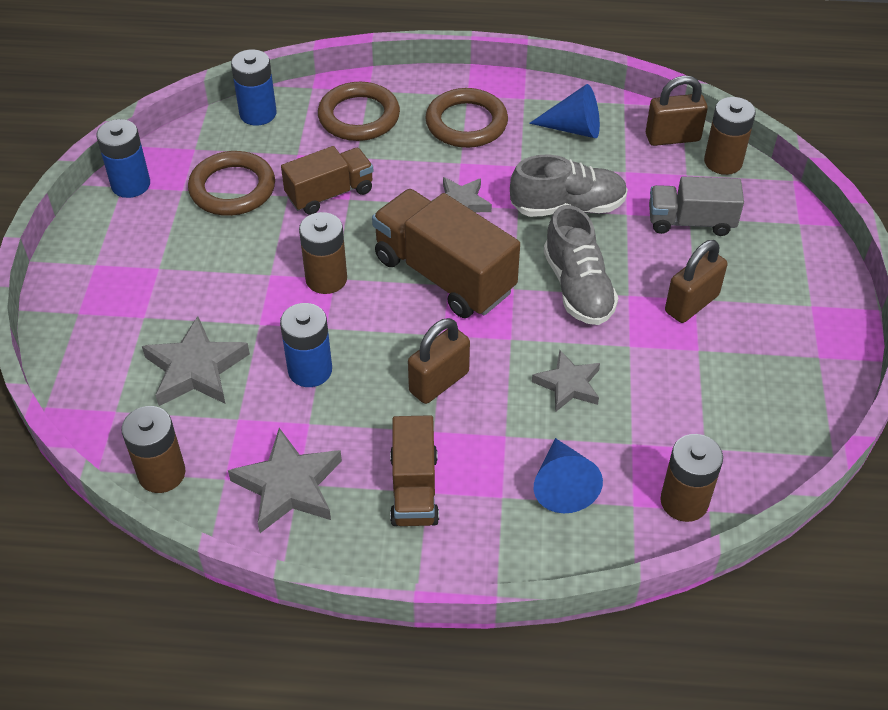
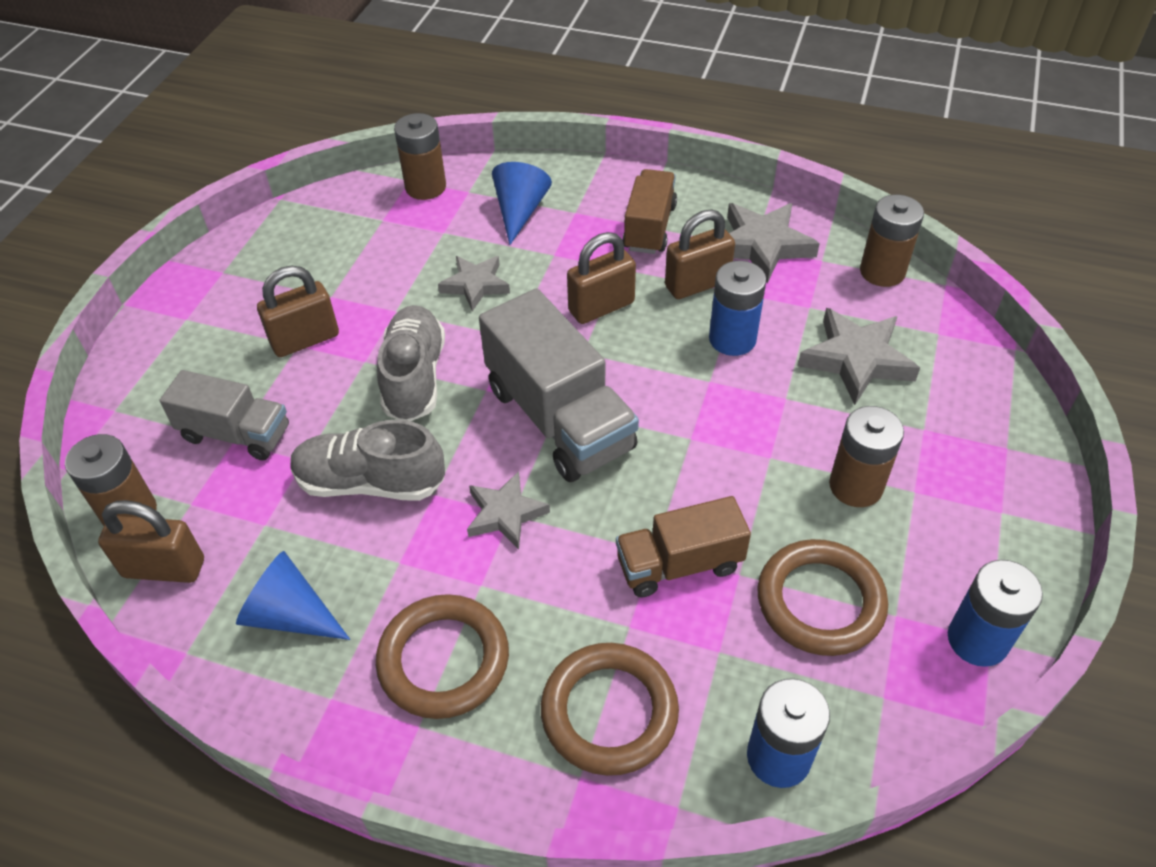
camera: 165 degrees left, 0 degrees up
(326, 279) = (701, 438): brown battery -> brown battery (856, 486)
(351, 424) = (697, 284): none -> brown padlock
(444, 275) = (559, 418): brown truck -> grey truck

